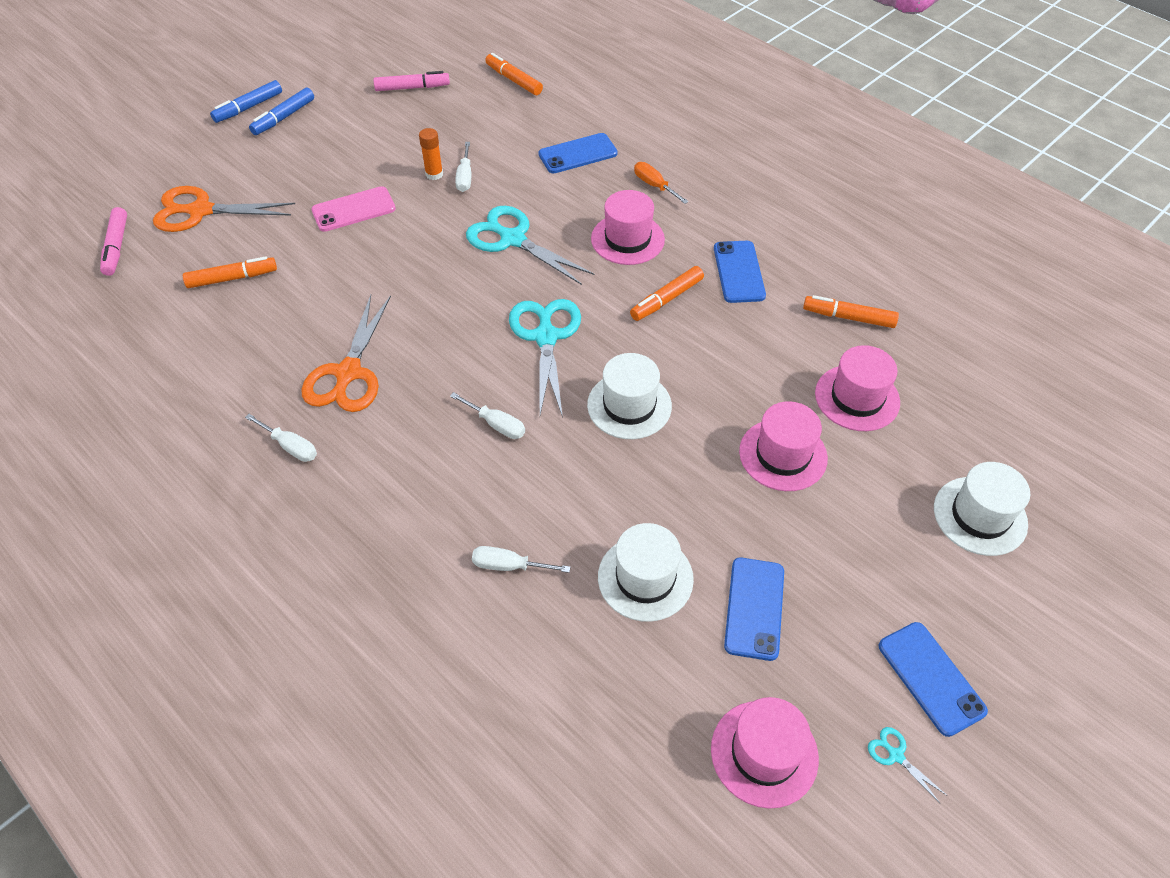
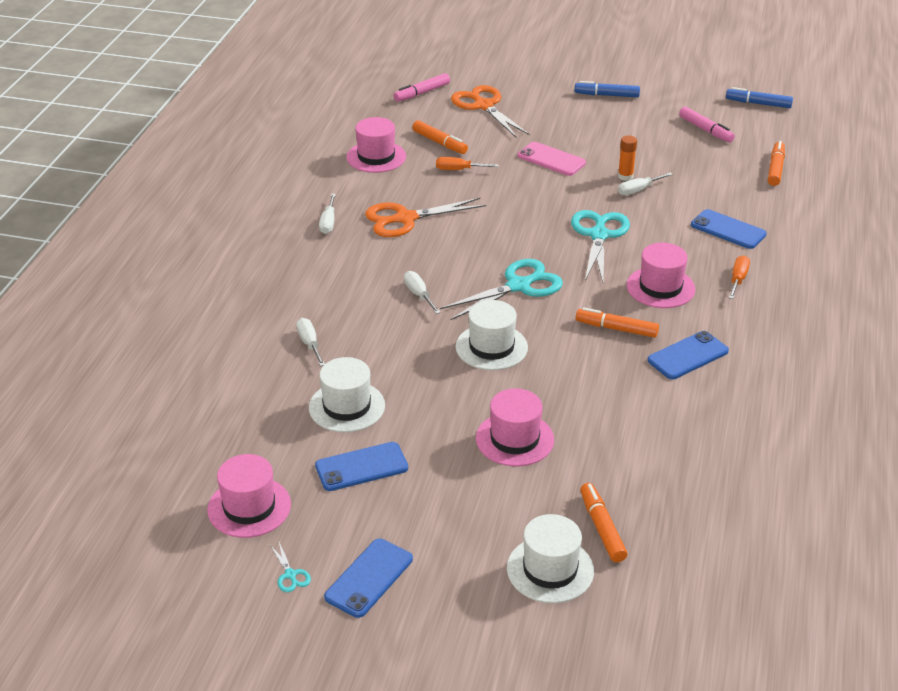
camera: 60 degrees right, 15 degrees down
(249, 107) = (599, 78): blue marker -> blue marker (758, 104)
(300, 287) = (458, 170): none -> orange screwdriver
(496, 424) = (419, 294): white screwdriver -> white screwdriver turned 150 degrees clockwise
(849, 317) = (701, 433): orange marker -> orange marker (602, 528)
(857, 398) = (613, 463): pink hat -> pink hat (376, 157)
(895, 755) = (290, 575): turquoise scissors -> turquoise scissors turned 135 degrees clockwise

